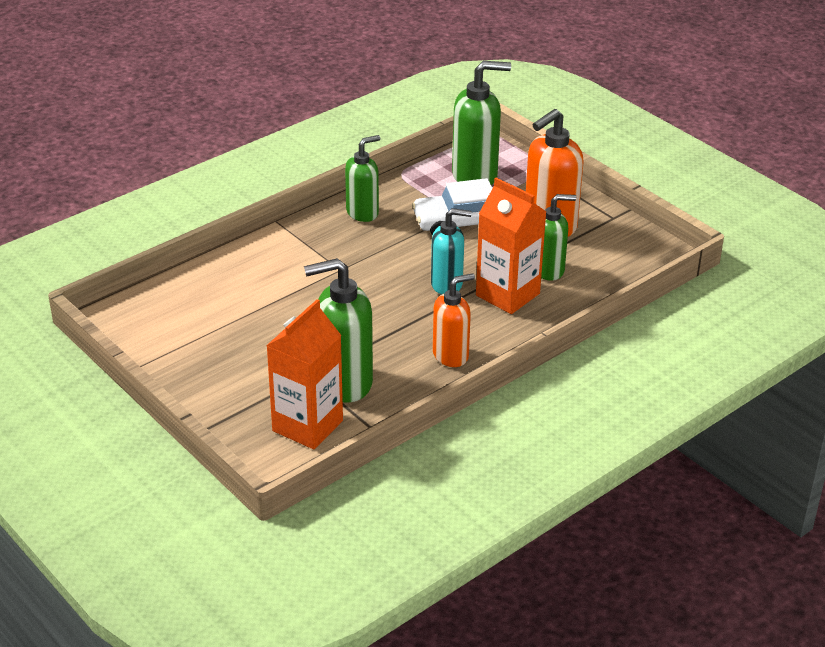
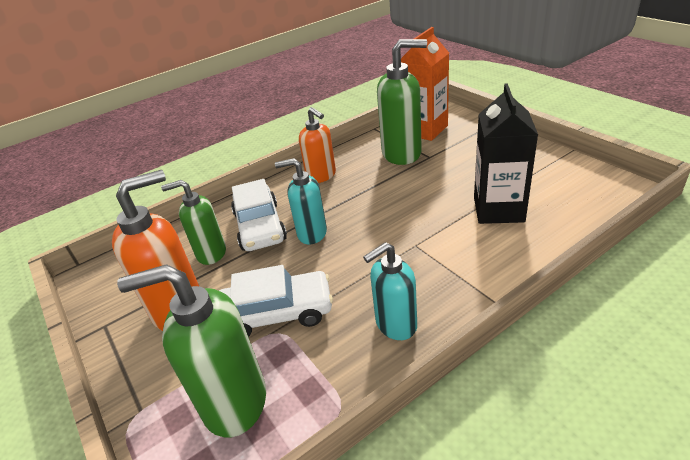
camera: 170 degrees left, 0 degrees up
(249, 299) = (498, 209): none -> black carton
(362, 213) = (395, 324): green soap dispenser -> turquoise soap dispenser
(451, 355) = (321, 176): orange soap dispenser -> orange soap dispenser turned 105 degrees counterclockwise
(507, 294) = (260, 226): orange carton -> white car

